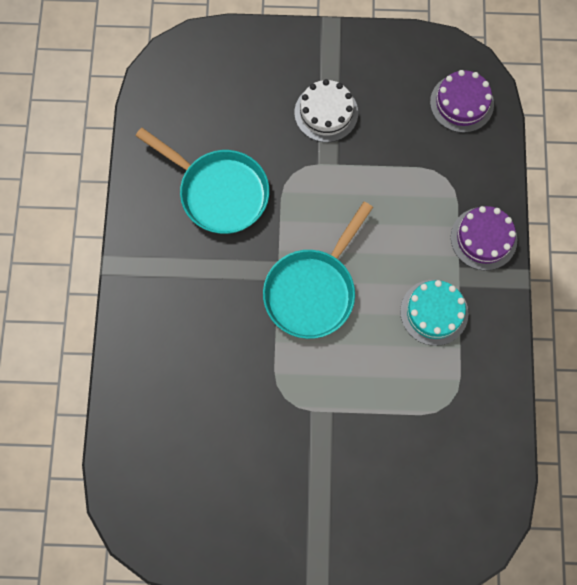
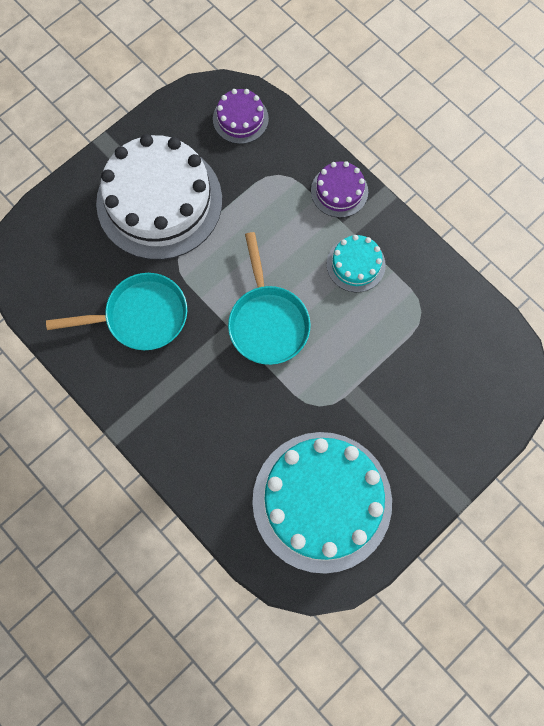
camera: 45 degrees left, 0 degrees up
(209, 475) = (322, 501): none -> turquoise cake
(326, 113) = (159, 201): white cake -> white cake, size x2.18

